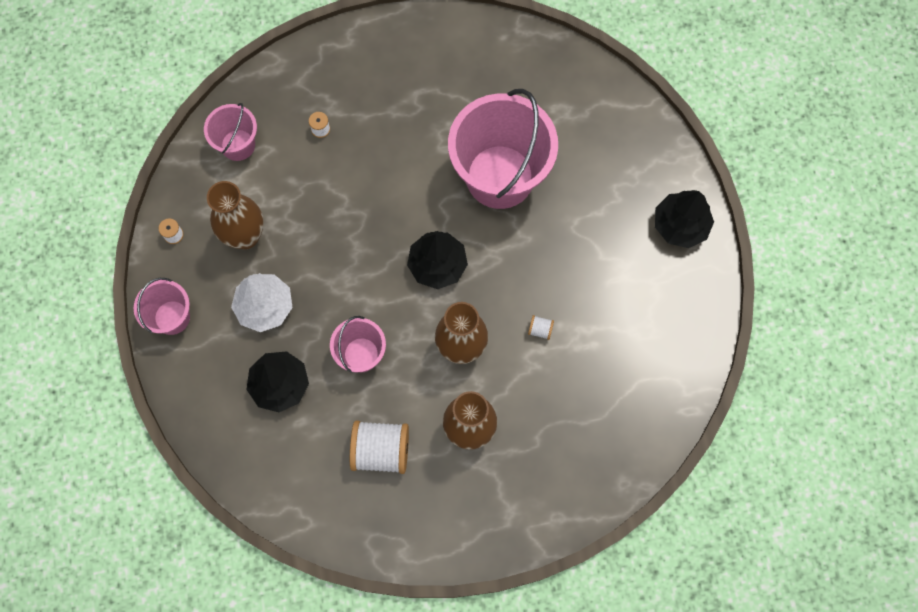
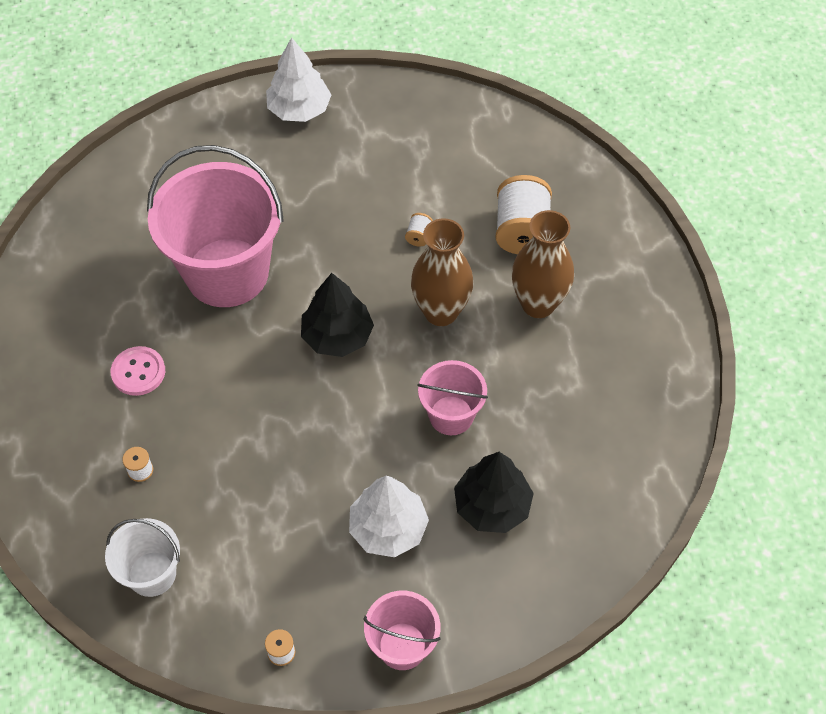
camera: 90 degrees left, 15 degrees down
(238, 145) = (152, 574): pink bucket -> white bucket
(245, 236) = (288, 557): brown vase -> none
(381, 450) = (568, 392): white spool -> white spool (521, 231)
(405, 119) = (138, 372): none -> pink button
(680, 225) = (299, 109): black tree -> white tree

